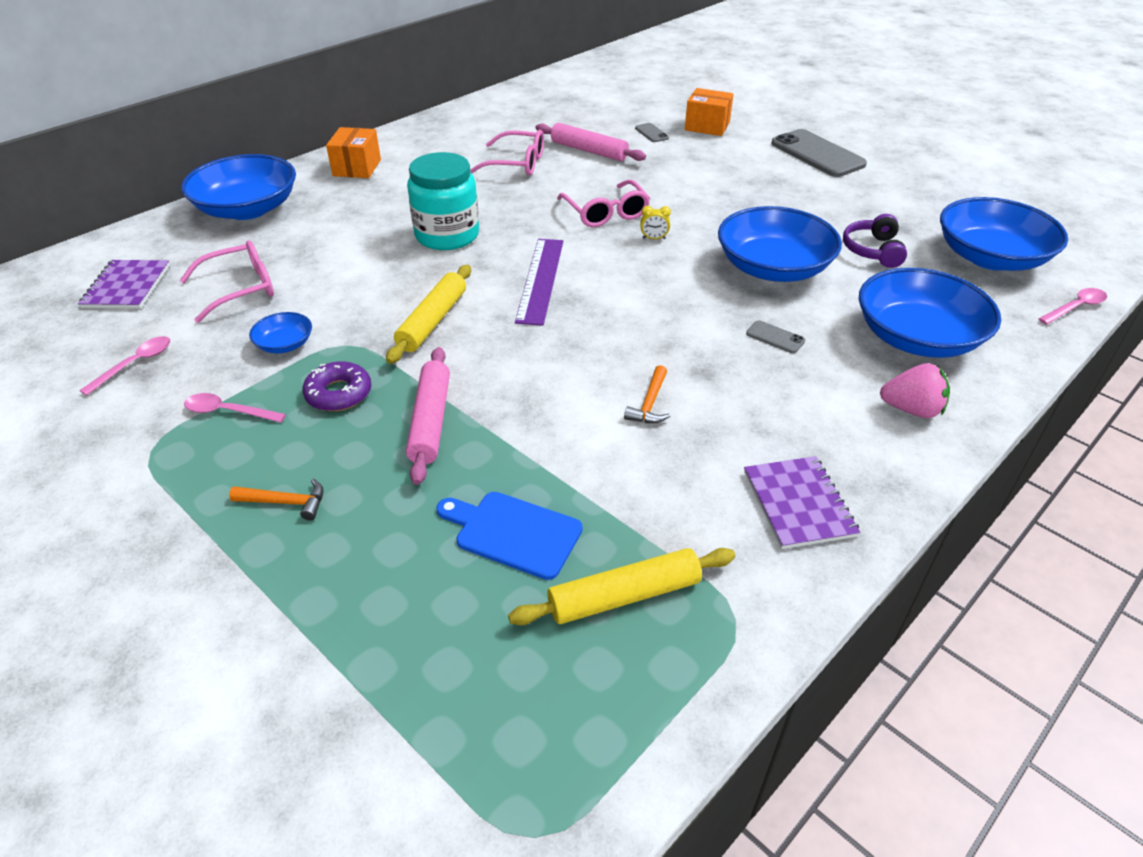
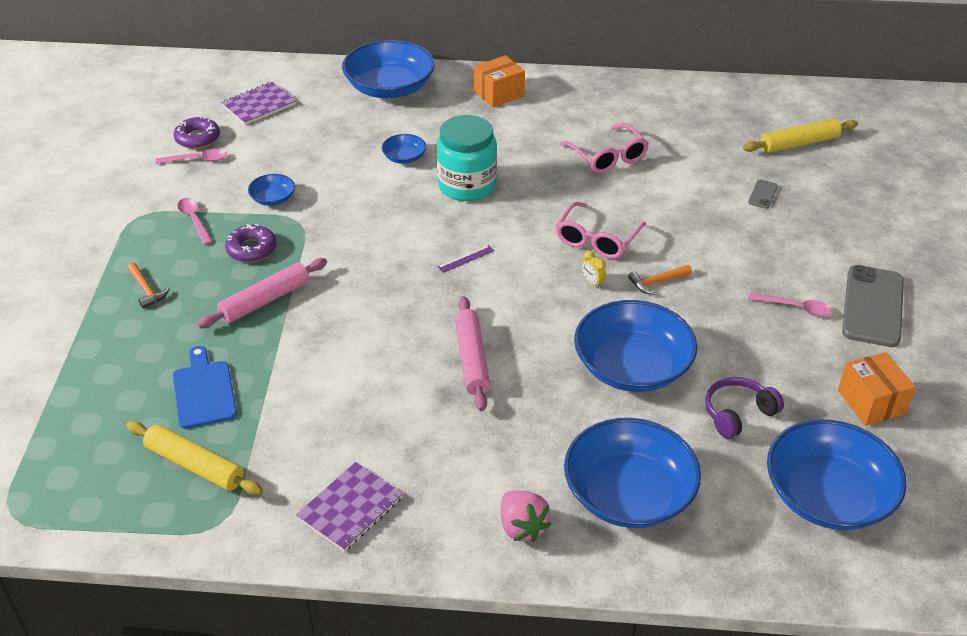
camera: 50 degrees right, 0 degrees up
(101, 348) = (197, 138): none -> purple donut
(240, 289) = (305, 145): pink glasses -> none
(356, 246) = (404, 157): none -> blue bowl
(433, 321) = (362, 240): yellow rolling pin -> yellow rolling pin (799, 143)
(540, 280) = (466, 259): purple ruler -> purple ruler, size x0.45
(589, 151) = (681, 179): pink rolling pin -> pink rolling pin (472, 359)
(650, 403) = (382, 386): orange hammer -> orange hammer (657, 282)
(707, 126) = (824, 217): orange box -> orange box (871, 402)
(775, 337) = (533, 411): grey phone -> none
(1075, 307) = (808, 585): pink spoon -> pink spoon (795, 308)

